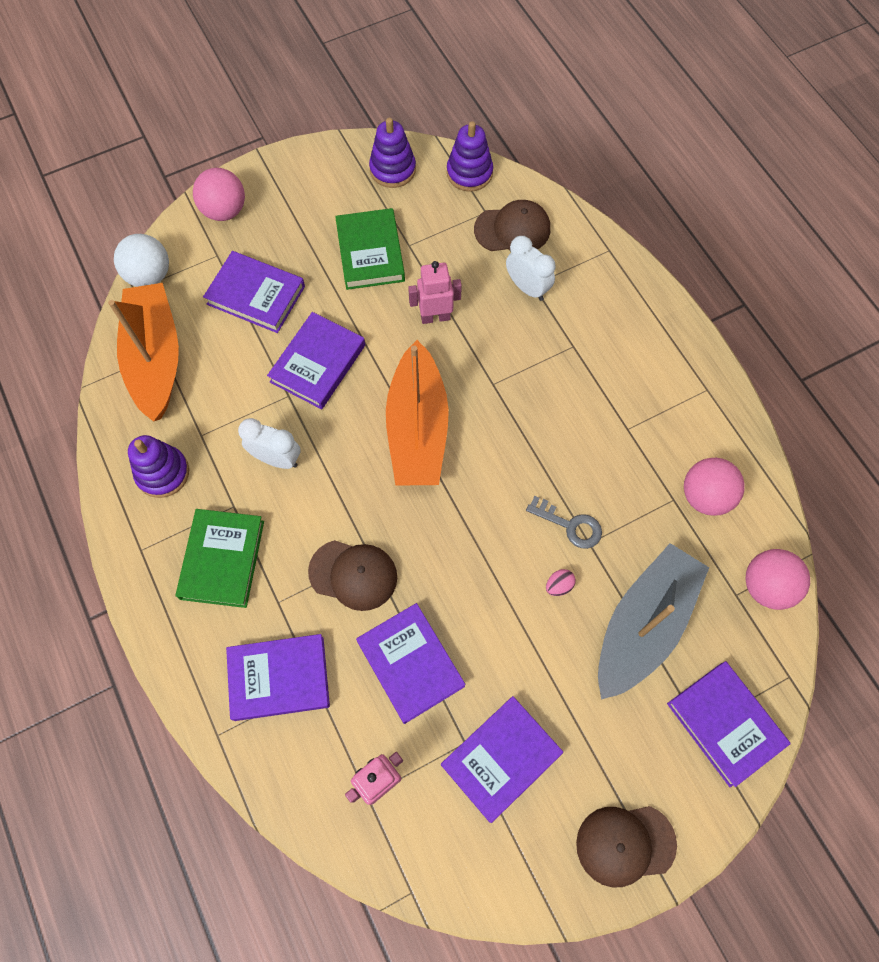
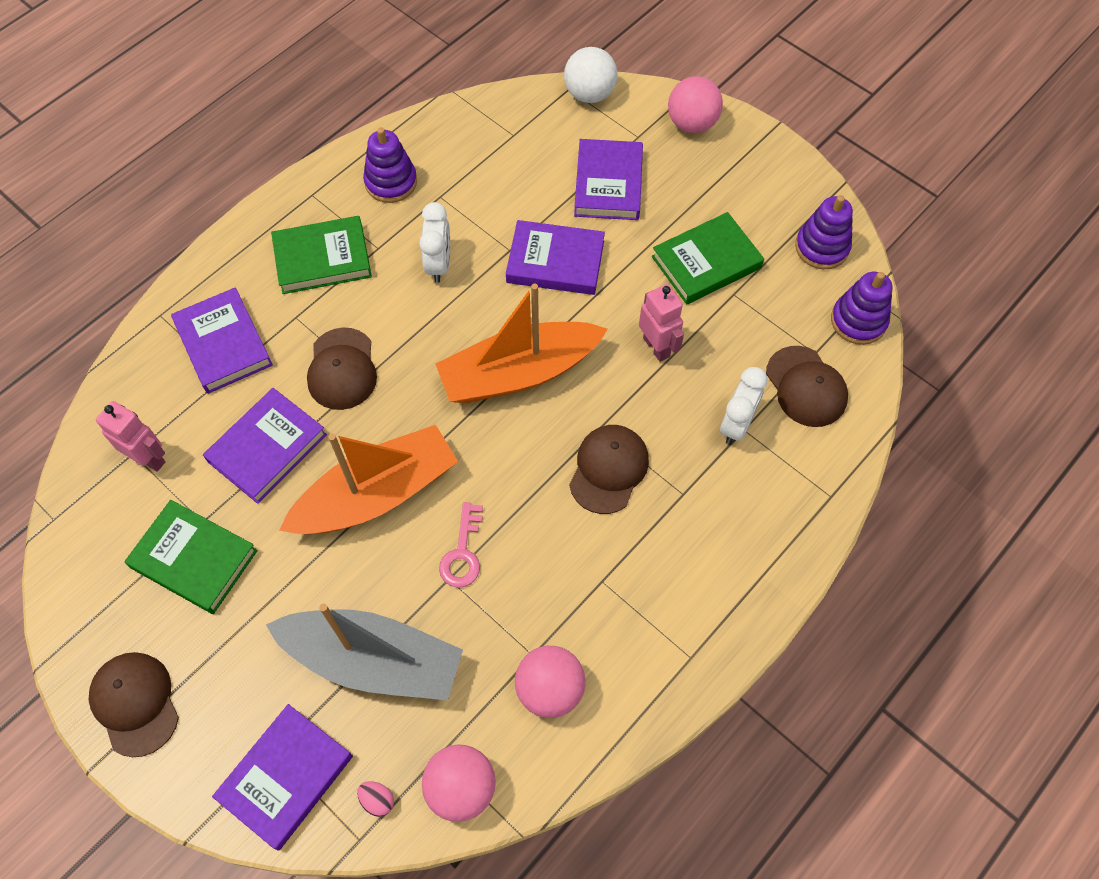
camera: 70 degrees right, 5 degrees down
(155, 358) = (504, 132): orange boat -> orange boat (377, 494)
(501, 759) = (194, 559): purple book -> green book
(533, 391) = (608, 469): none -> brown cap
(559, 586) = (390, 561): pink egg -> pink egg (377, 800)
(570, 525) = (462, 553): grey key -> pink key

